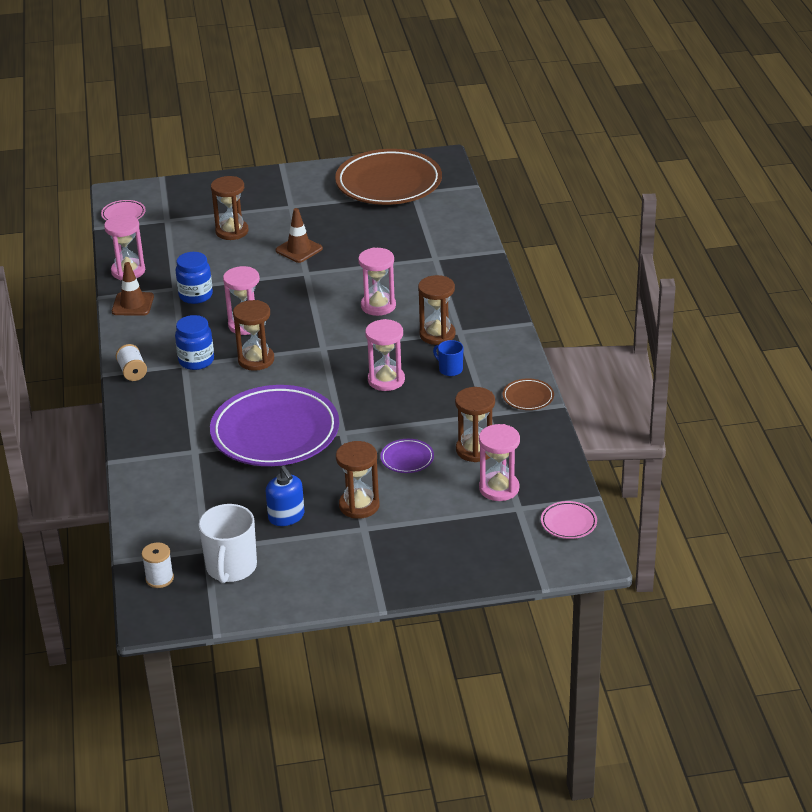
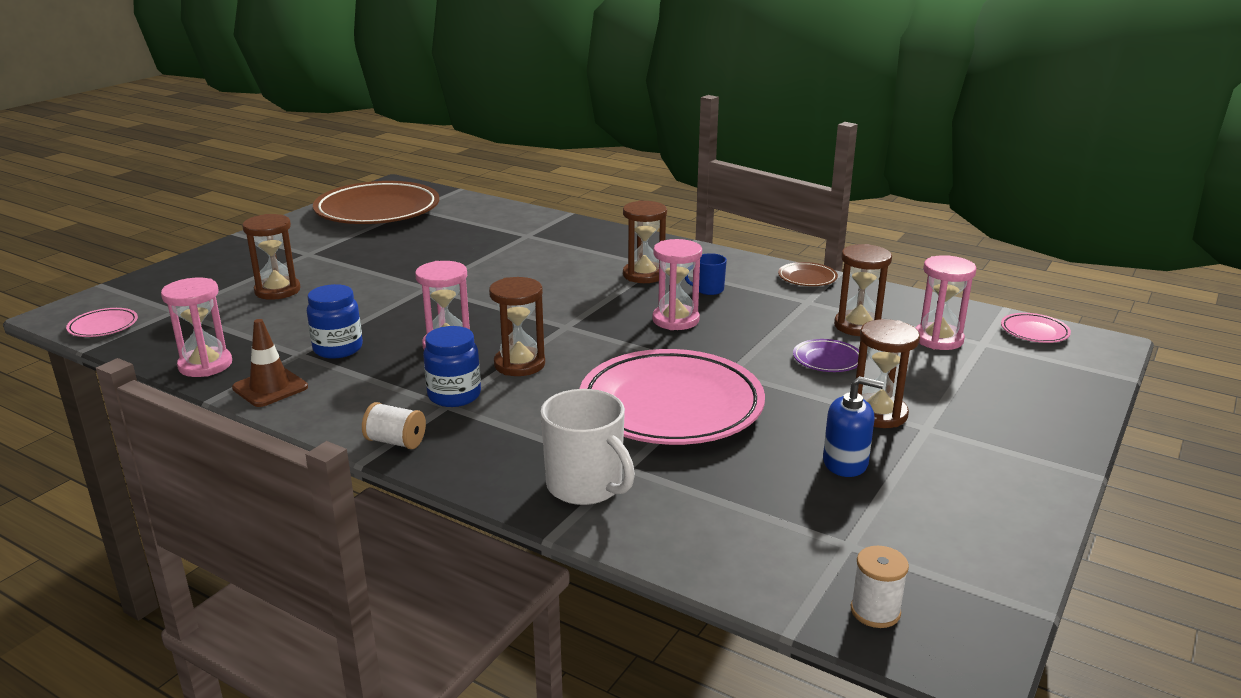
camera: 50 degrees left, 10 degrees down
(231, 568) = (911, 543): white mug -> white mug (586, 486)
(275, 432) = (671, 406): purple plate -> pink plate
(299, 249) = (383, 276): brown traffic cone -> none
(378, 306) = (549, 279): pink hourglass -> none

